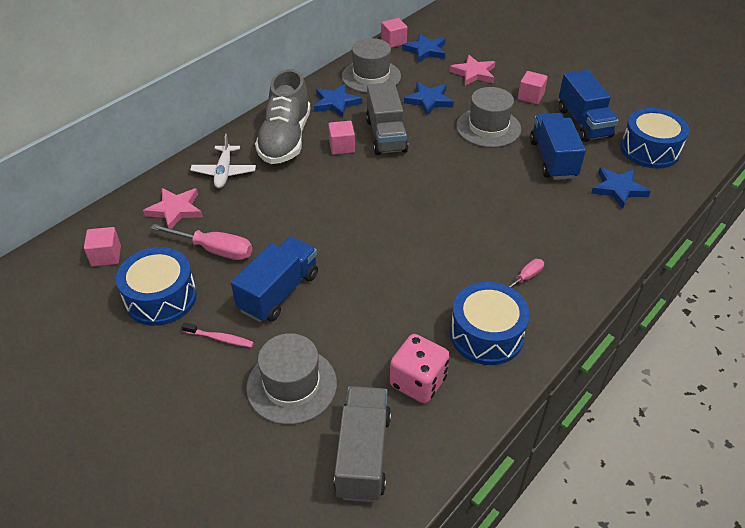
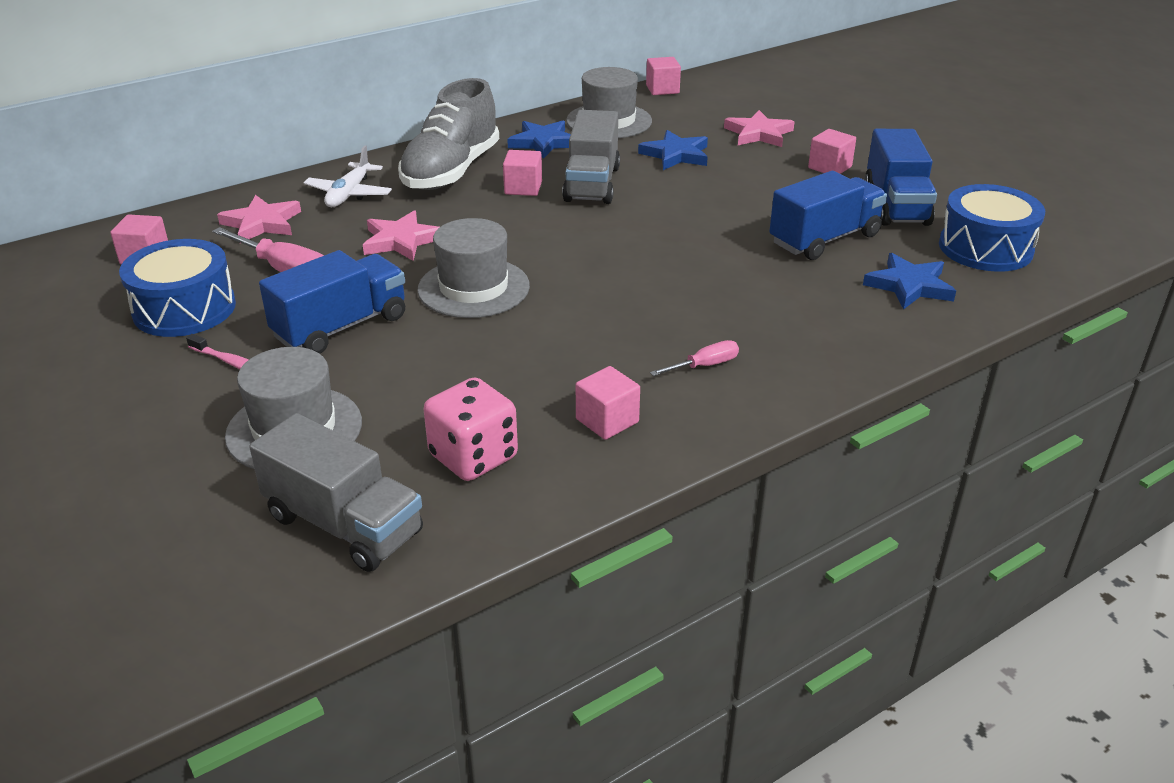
camera: 15 degrees right, 10 degrees down
(282, 208) = (401, 241): none -> pink star
(363, 455) = (344, 525): grey truck -> grey truck turned 105 degrees clockwise
(425, 50) = (702, 103): blue star -> none
(486, 335) = (607, 421): blue drum -> pink cube
(488, 127) = (746, 193): grey hat -> grey hat (473, 288)
(553, 159) = (824, 239): blue truck -> blue truck turned 45 degrees clockwise

